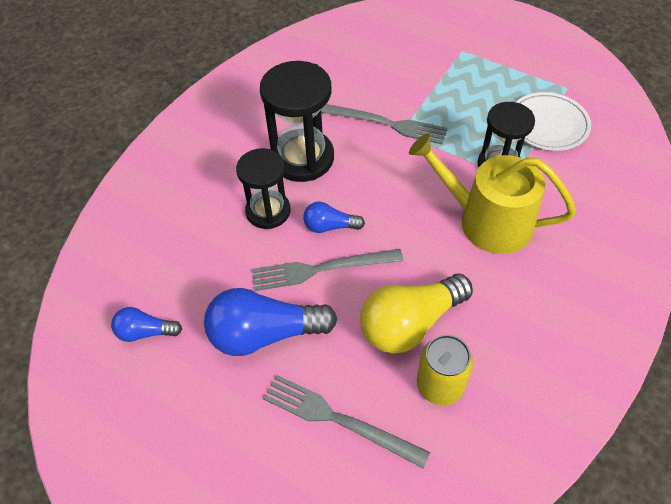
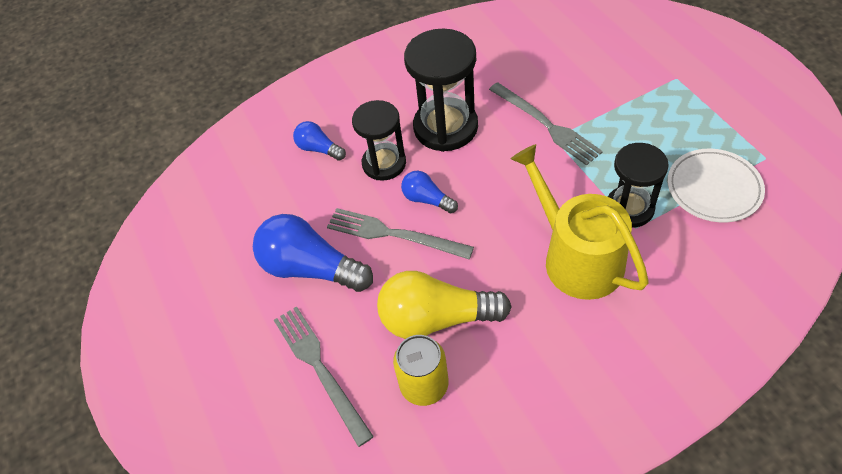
camera: 35 degrees right, 0 degrees up
(145, 332) = (224, 223): blue light bulb -> blue light bulb (319, 149)

